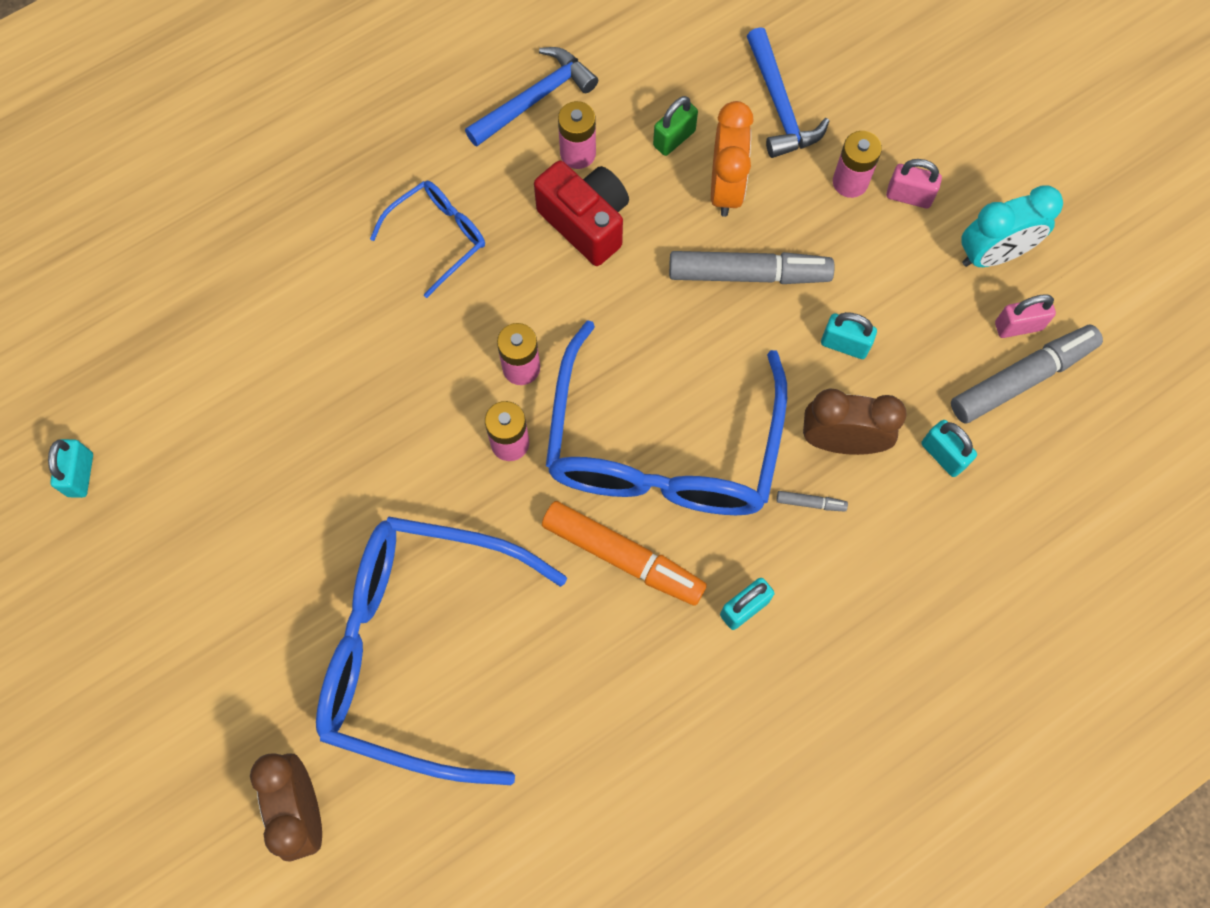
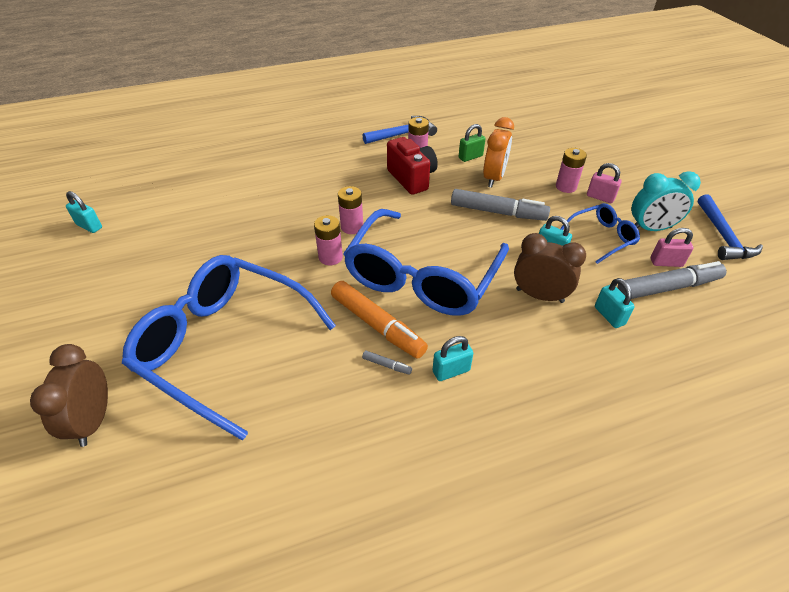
camera: 15 degrees right, 25 degrees down
(80, 475) = (89, 226): turquoise padlock -> turquoise padlock turned 75 degrees counterclockwise
(438, 237) = (331, 171): blue glasses -> blue glasses (602, 237)
(780, 105) = (531, 154): blue hammer -> blue hammer (723, 236)
(810, 503) = (512, 322): grey marker -> grey marker (386, 365)

